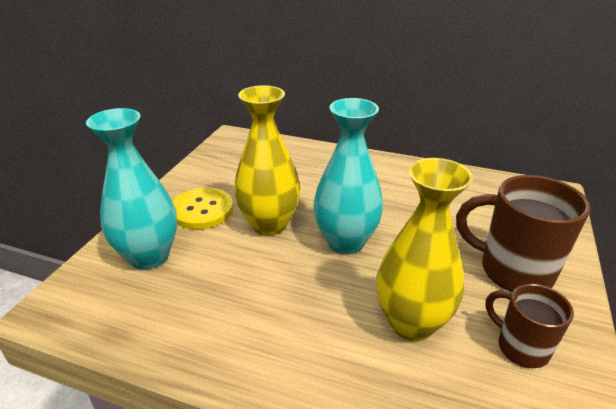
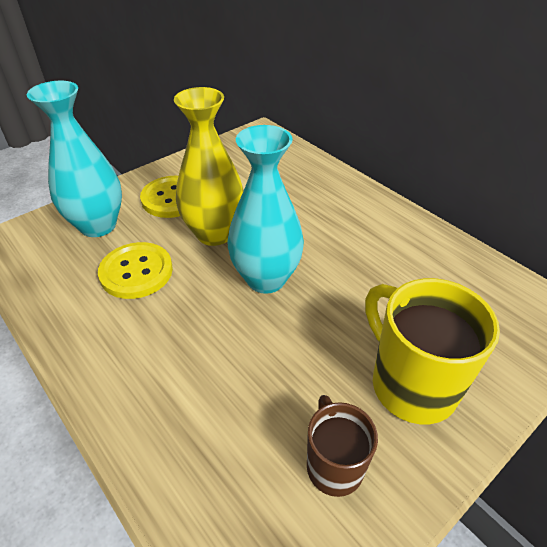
camera: 30 degrees right, 10 degrees up
(228, 280) = (136, 272): none -> yellow button
(411, 323) = (250, 385): yellow vase -> none
(513, 270) = (411, 384): brown mug -> yellow mug

